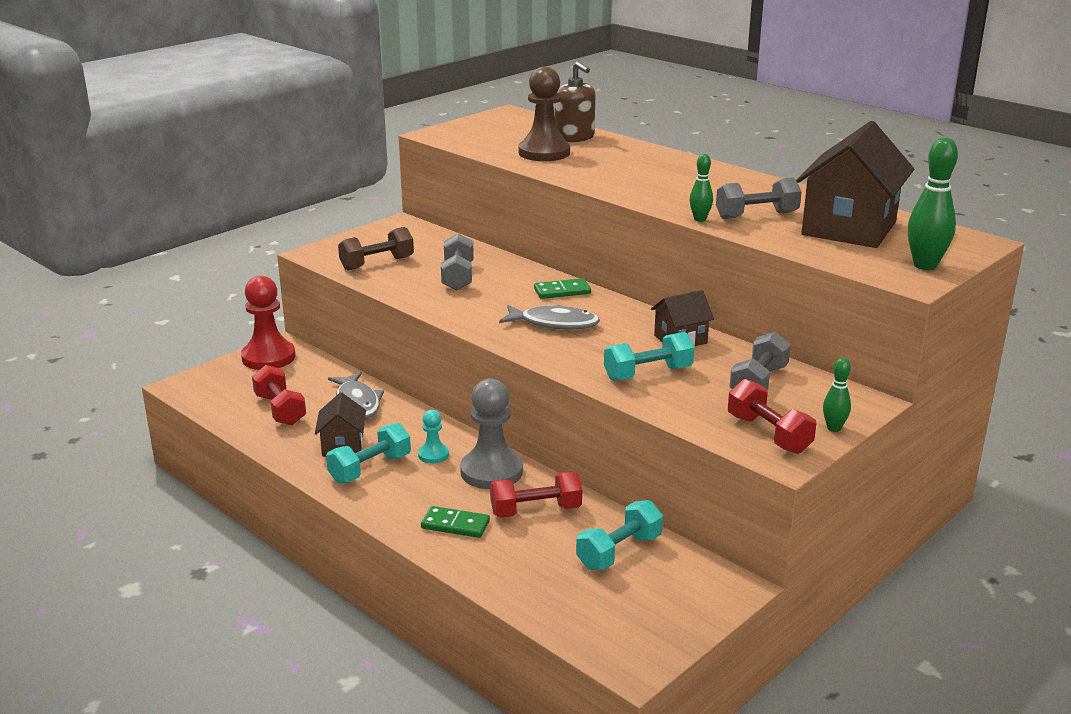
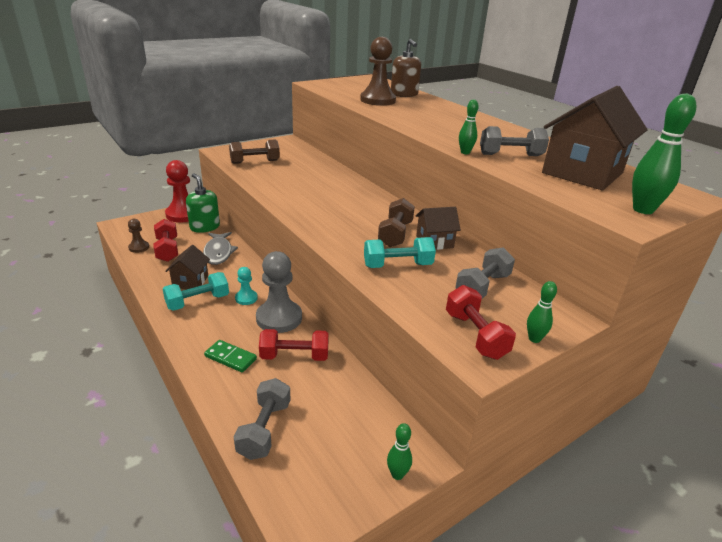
camera: 10 degrees right, 5 degrees up
(235, 413) = (139, 247): none -> brown pawn
(313, 371) = (205, 227): none -> green soap dispenser
(458, 277) = (301, 177): grey dumbbell -> grey dumbbell (264, 429)
(554, 324) = (348, 217): grey fish -> none
(562, 291) = (365, 195): green domino -> none
(619, 552) = (341, 405): turquoise dumbbell -> none
(627, 337) = (395, 234): none -> brown dumbbell
(713, 604) = (397, 474): none -> green bowling pin

